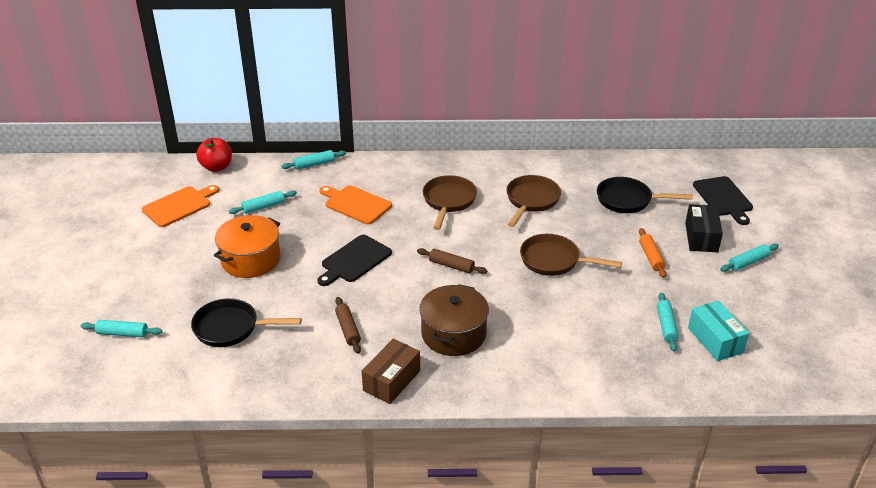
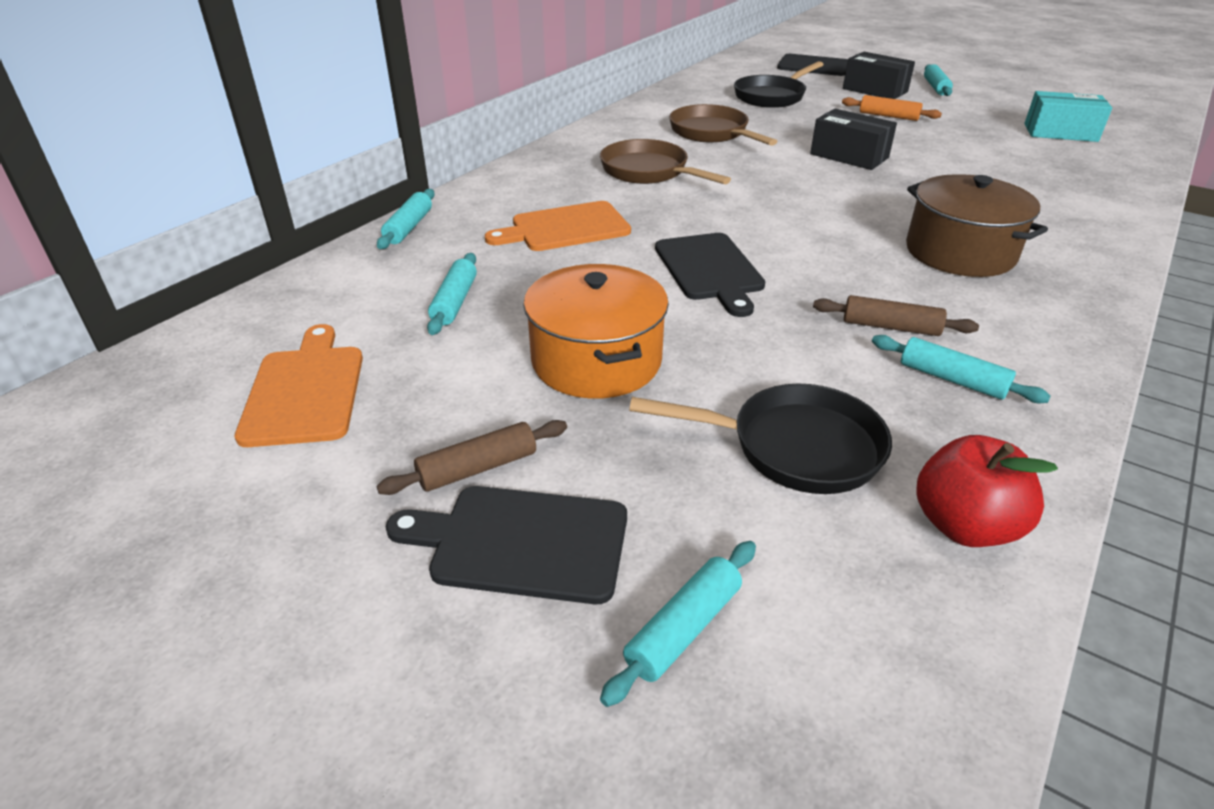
camera: 55 degrees left, 0 degrees up
(137, 287) = (521, 542): none -> black cutting board
(216, 167) = (254, 311): red apple -> red apple (964, 526)
(231, 328) = (794, 447): black pan -> black pan turned 120 degrees counterclockwise
(391, 380) = (1050, 329): brown box -> none
(451, 266) = (799, 210): brown rolling pin -> brown rolling pin (478, 468)
(554, 261) = (849, 156): brown pan -> black box
(666, 326) = (1021, 144): turquoise rolling pin -> turquoise rolling pin (952, 379)

